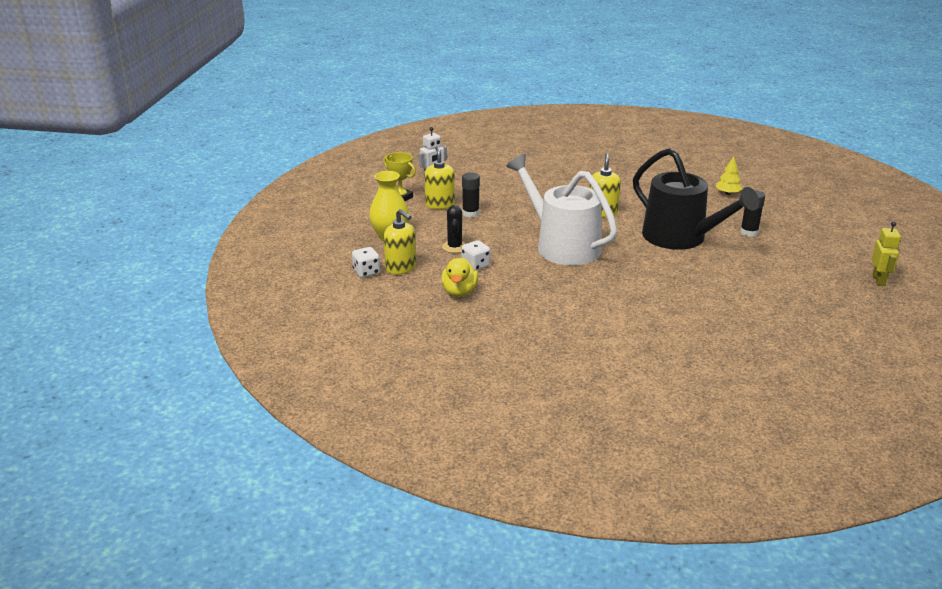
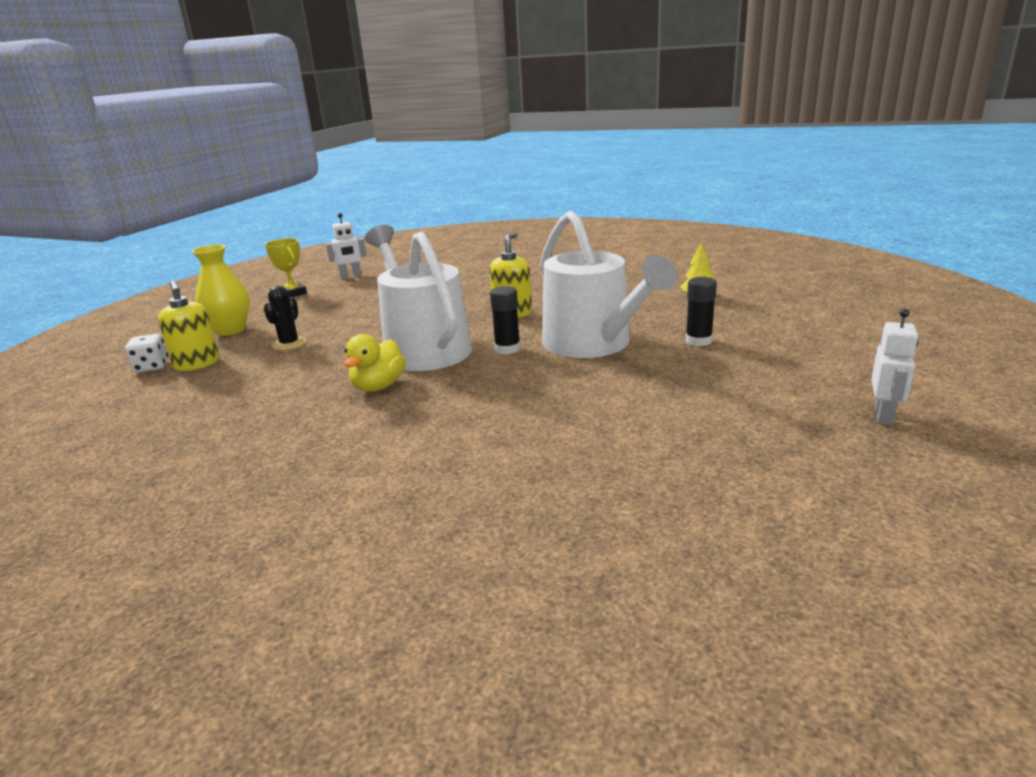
camera: 15 degrees right, 5 degrees down
(440, 204) = (327, 301): yellow soap dispenser -> none
(459, 292) = (229, 396): yellow duck -> yellow duck (378, 386)
(470, 213) = (351, 310): black glue stick -> black glue stick (507, 349)
(475, 265) = (288, 365): white dice -> none
(680, 238) = (593, 344): black watering can -> white watering can
(879, 280) = (884, 416): yellow robot -> white robot

